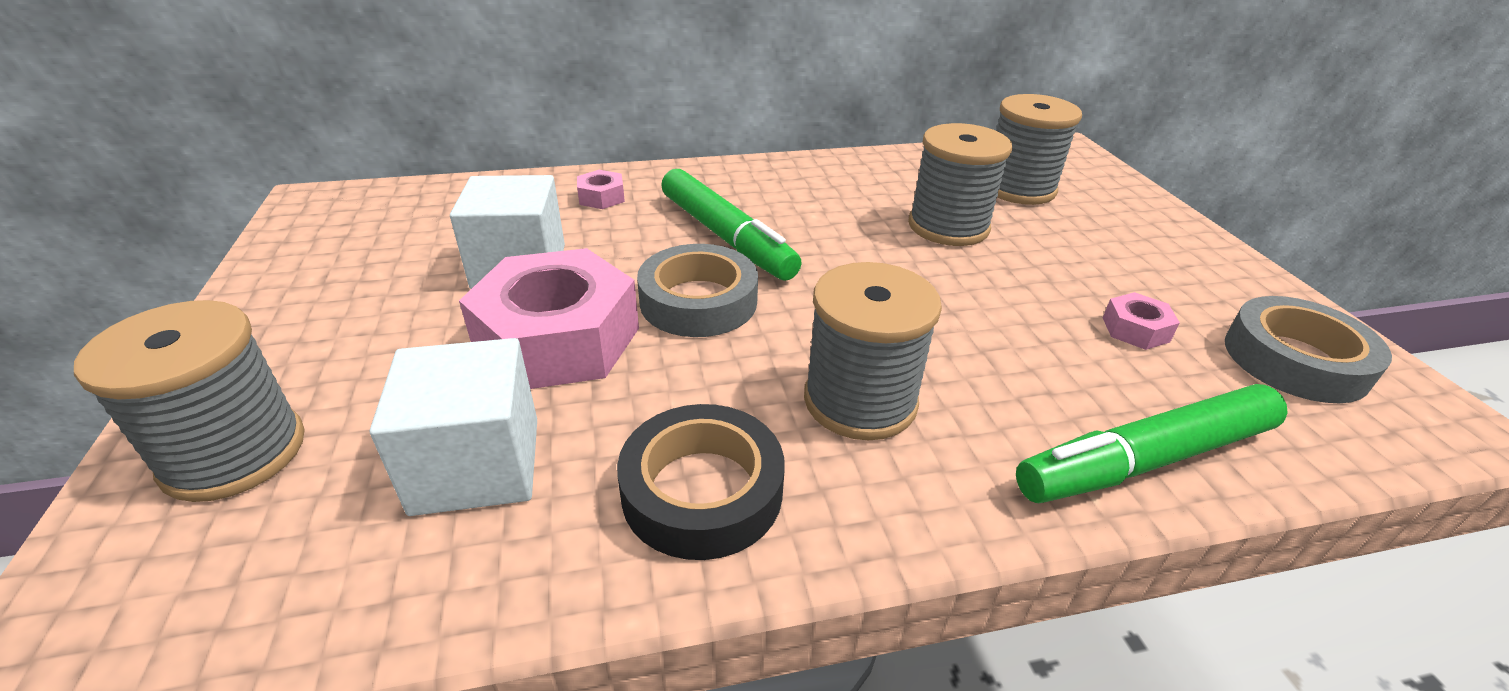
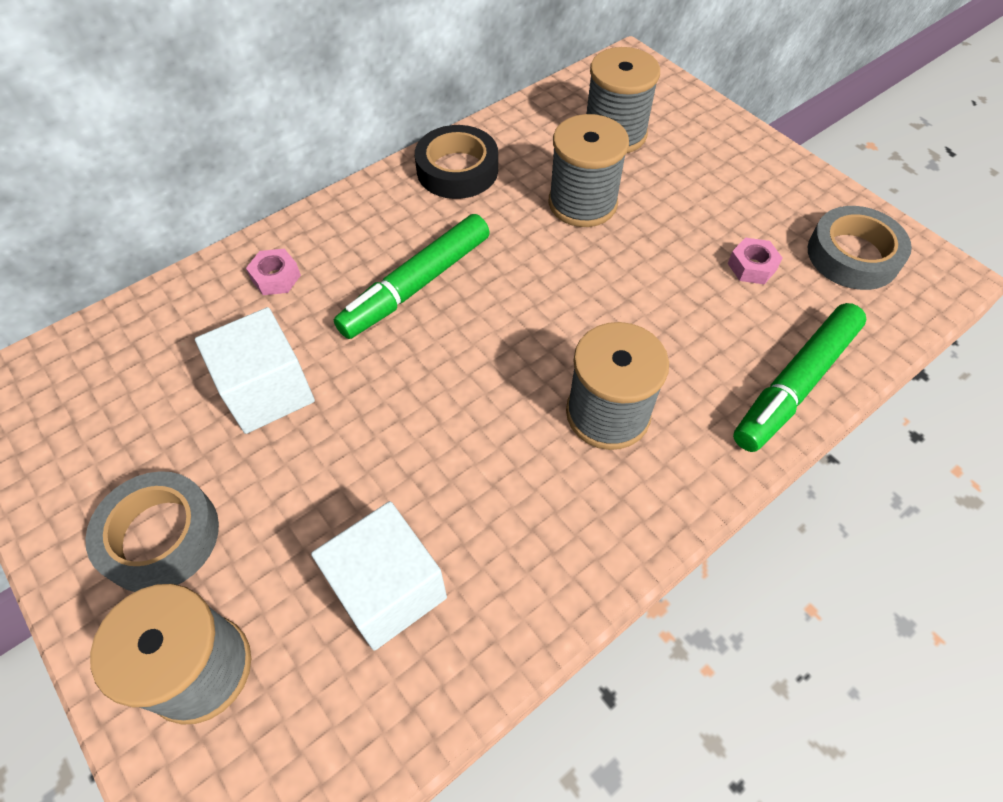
camera: 25 degrees left, 20 degrees up
(558, 339) = (359, 453): pink nut -> none
(698, 301) = (440, 367): grey tape -> grey tape (160, 536)
(702, 491) = (550, 536): black tape -> black tape (457, 170)
(726, 237) = (416, 285): green marker -> green marker turned 105 degrees clockwise

